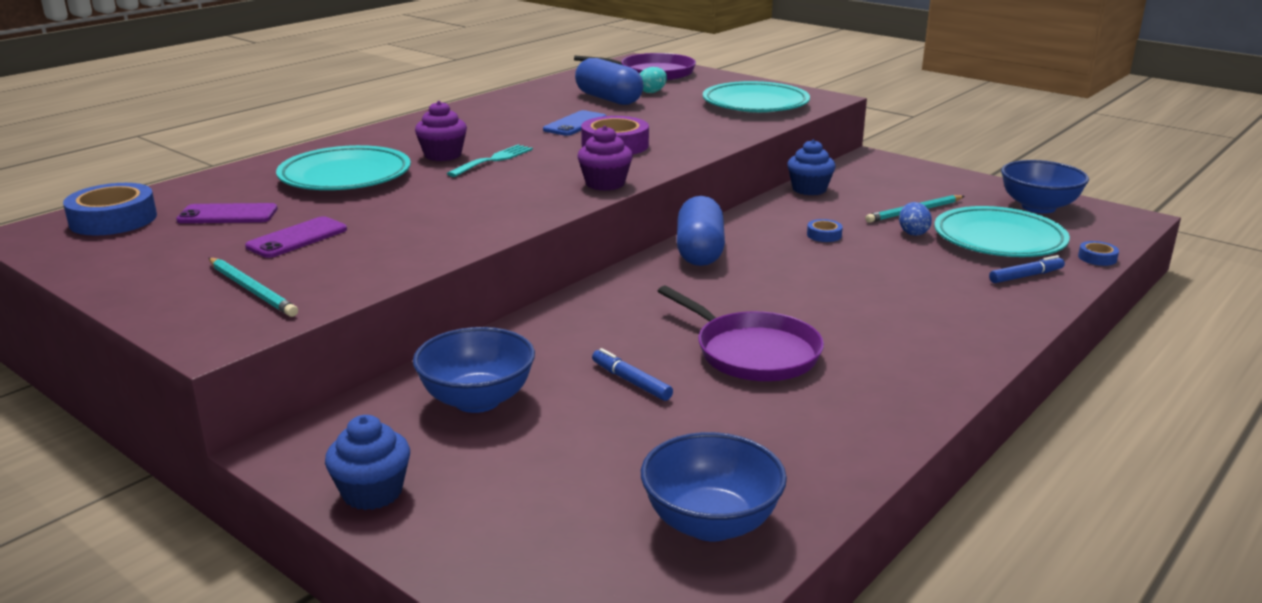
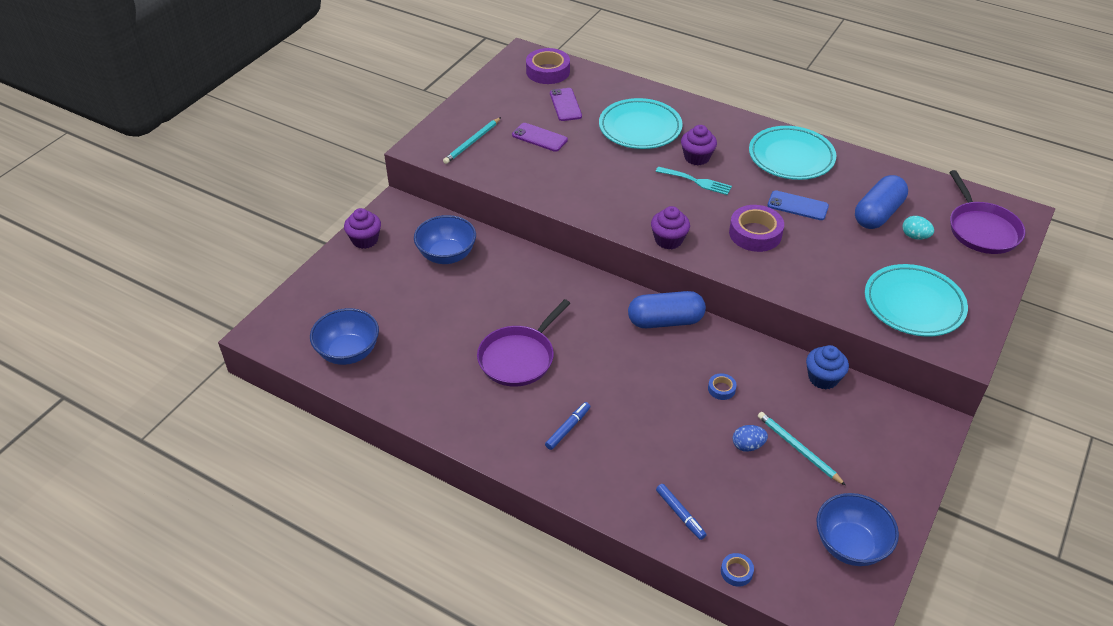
camera: 80 degrees right, 20 degrees up
(113, 219) = (548, 71): blue tape -> purple tape
(372, 492) = (365, 240): blue cupcake -> purple cupcake
(631, 381) = (475, 309): blue marker -> blue marker (568, 428)
(999, 240) = (753, 504): turquoise plate -> turquoise plate (791, 157)

